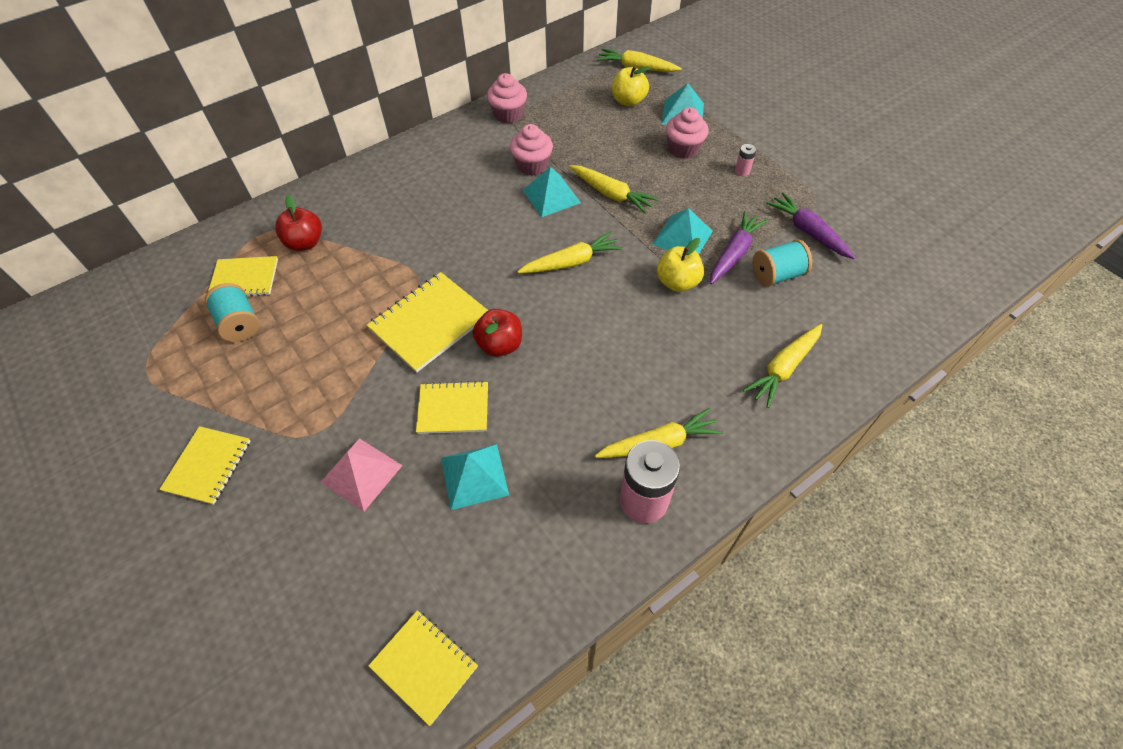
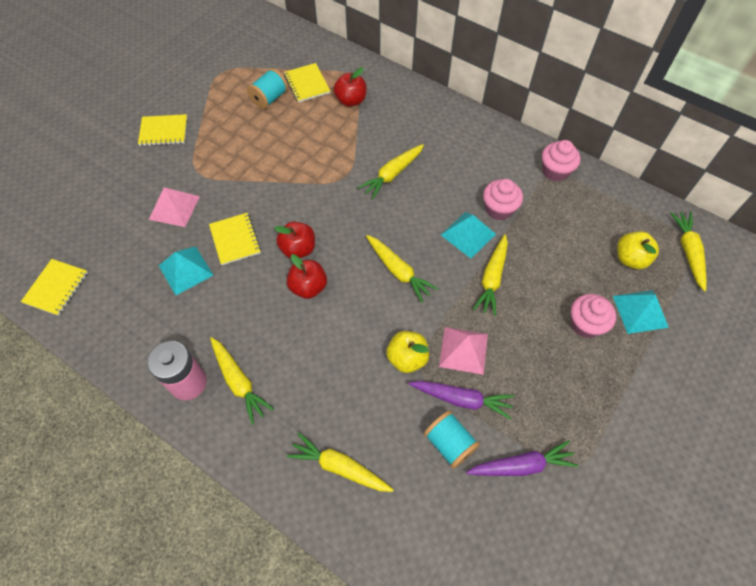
camera: 70 degrees right, 5 degrees up
(430, 323) = (304, 199): yellow notebook -> none
(440, 234) = (392, 174): none -> yellow carrot
(557, 347) = (308, 287): none -> red apple
(682, 237) = (463, 350): turquoise pyramid -> pink pyramid
(742, 171) = (581, 385): pink battery -> none
(808, 231) = (521, 465): purple carrot -> purple carrot turned 45 degrees clockwise

